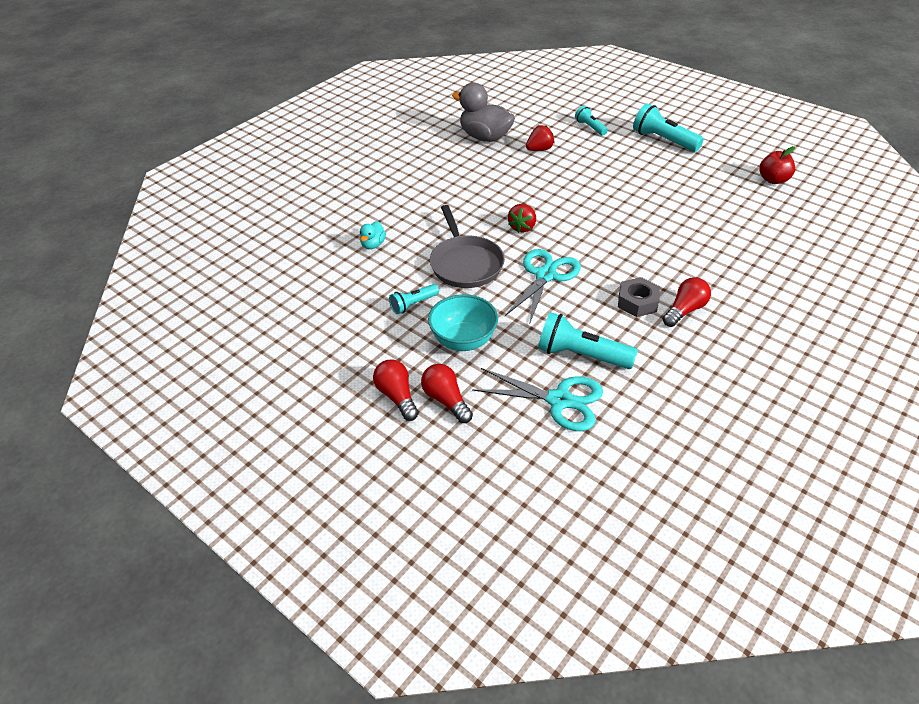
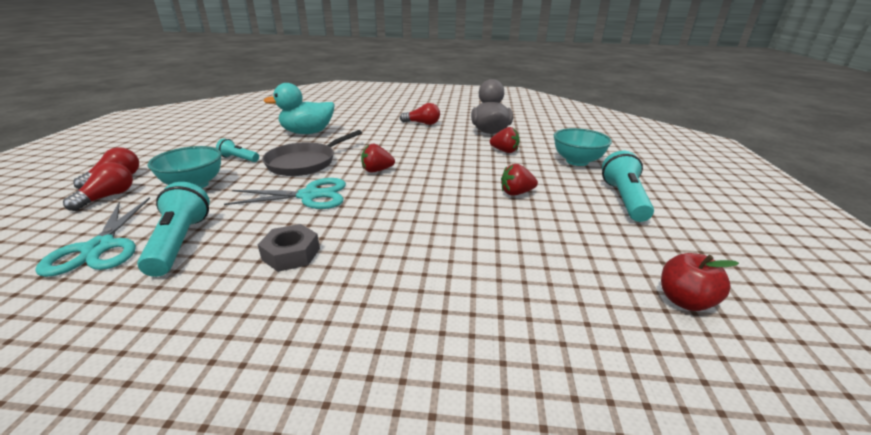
camera: 55 degrees right, 15 degrees down
(373, 244) = (307, 133): turquoise duck -> turquoise duck, size x2.13
(590, 127) = (577, 161): turquoise flashlight -> turquoise bowl
(620, 177) = (516, 193): none -> red strawberry
(684, 310) = (290, 292): red light bulb -> red light bulb (422, 123)

